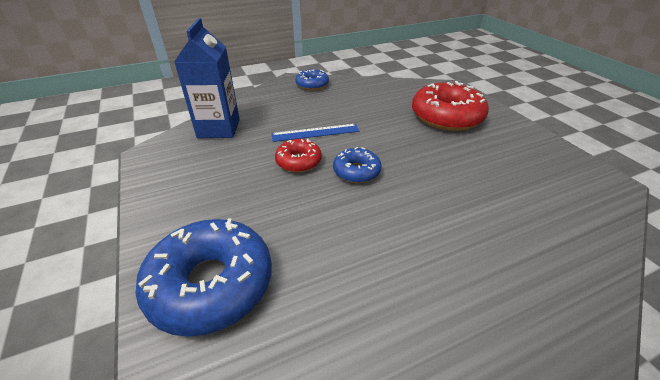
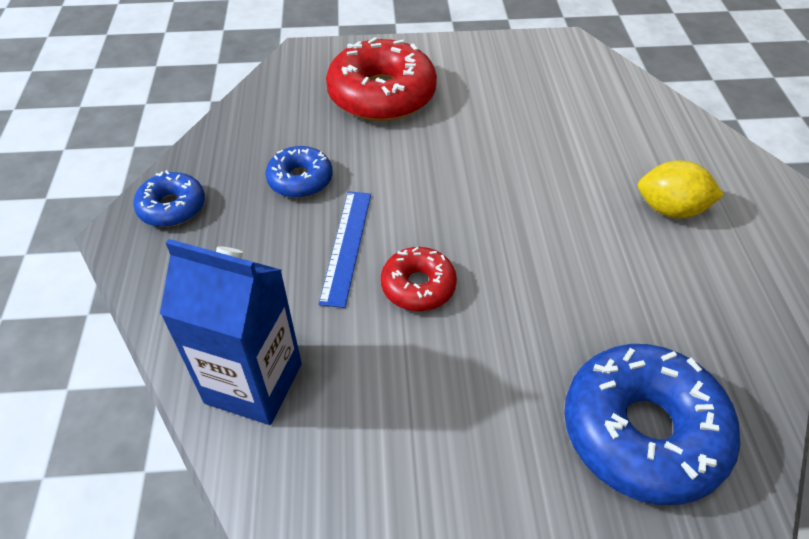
camera: 70 degrees left, 10 degrees up
(356, 171) = (470, 228): blue donut -> blue donut (300, 180)
(456, 279) = (670, 209): none -> yellow lemon

